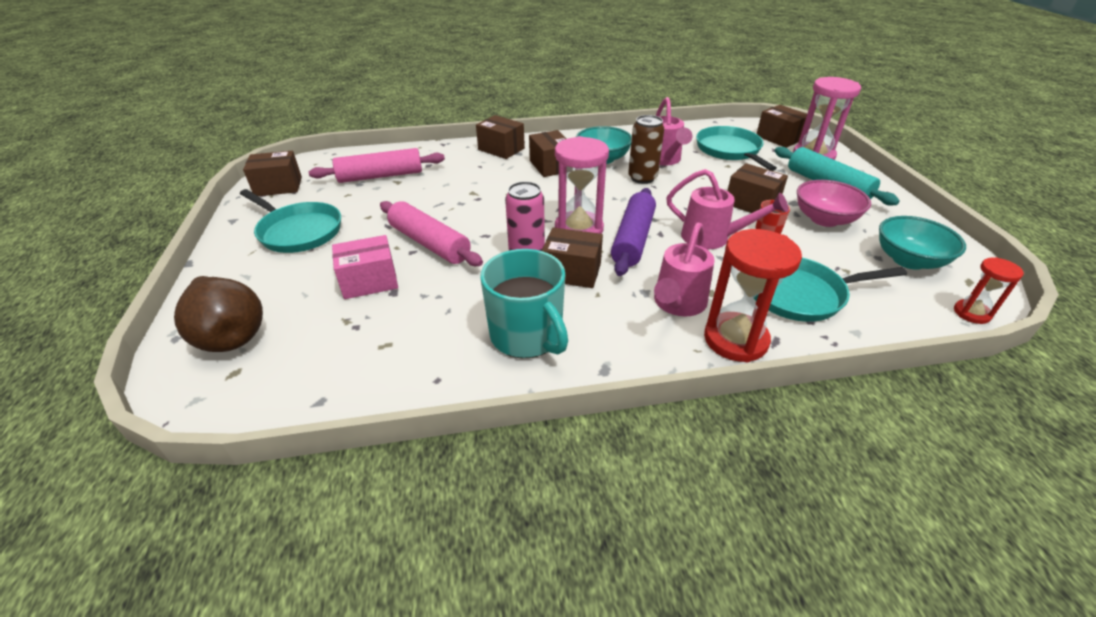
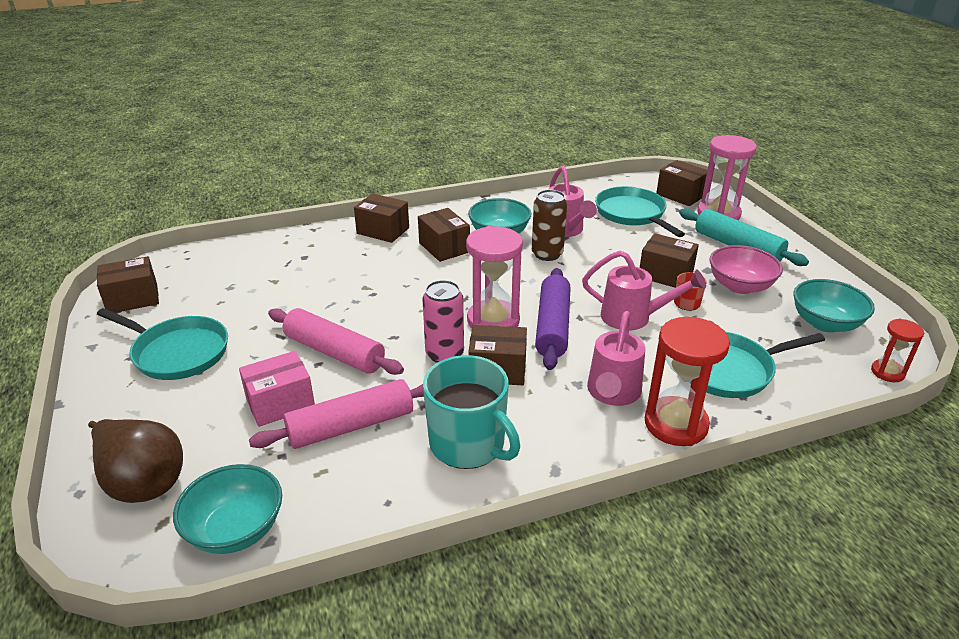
camera: 10 degrees left, 5 degrees down
(294, 387) = (236, 529): none -> turquoise bowl
(381, 176) = (252, 275): pink rolling pin -> pink rolling pin (351, 426)

